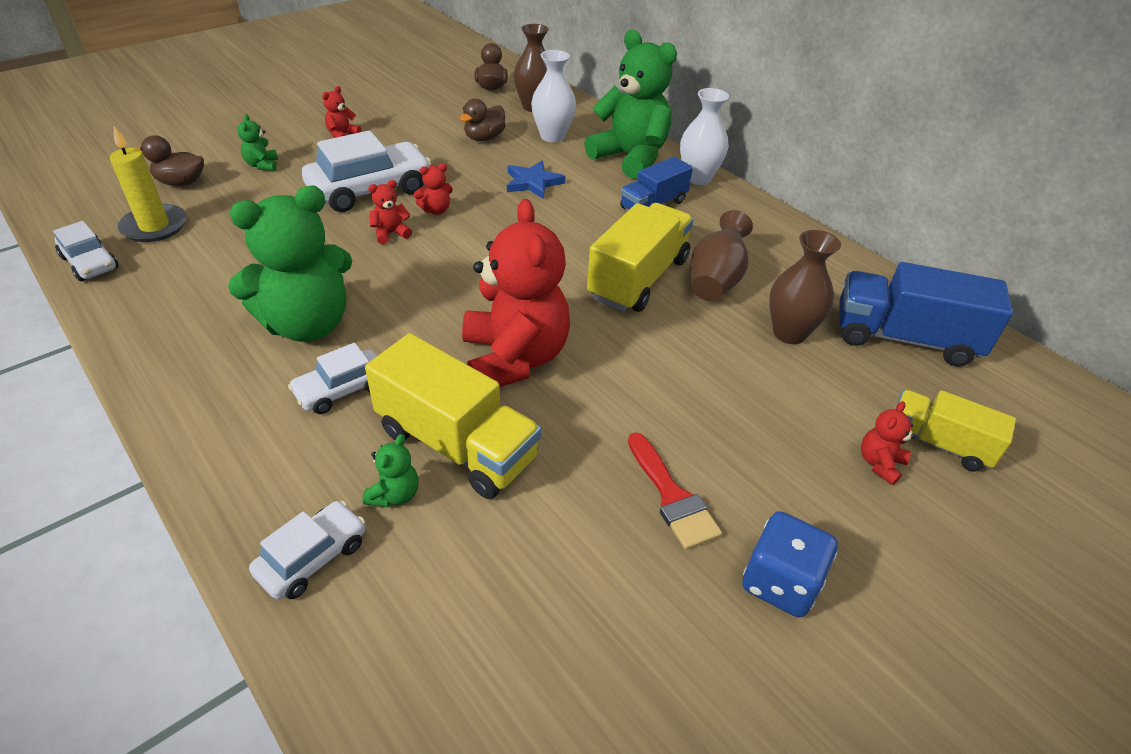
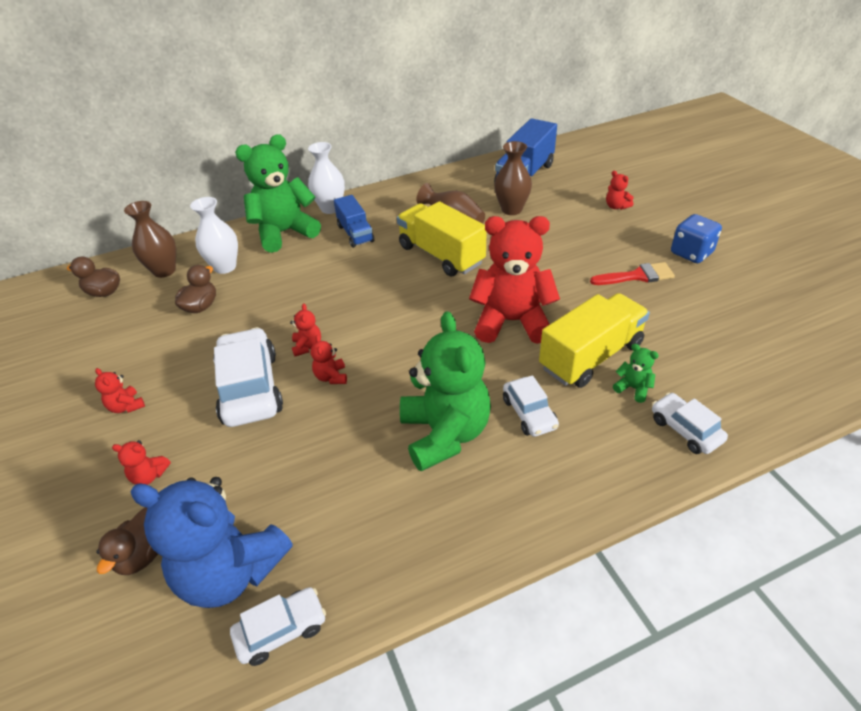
camera: 70 degrees left, 0 degrees up
(154, 226) = (231, 571): yellow candle -> blue teddy bear
(262, 165) = (149, 475): green teddy bear -> red teddy bear
(484, 138) = (201, 306): brown duck -> brown duck turned 120 degrees counterclockwise
(533, 182) = (293, 287): blue star -> none
(937, 443) = (604, 187): yellow truck -> none

